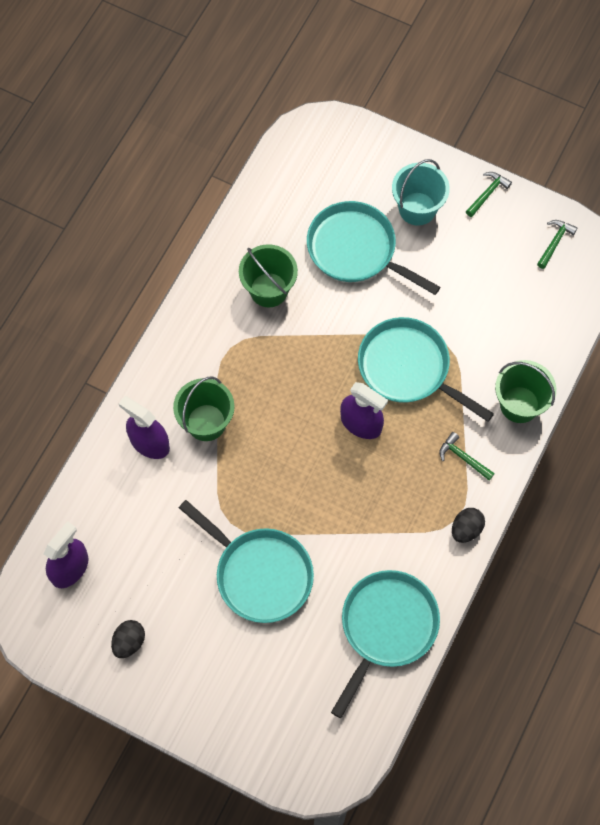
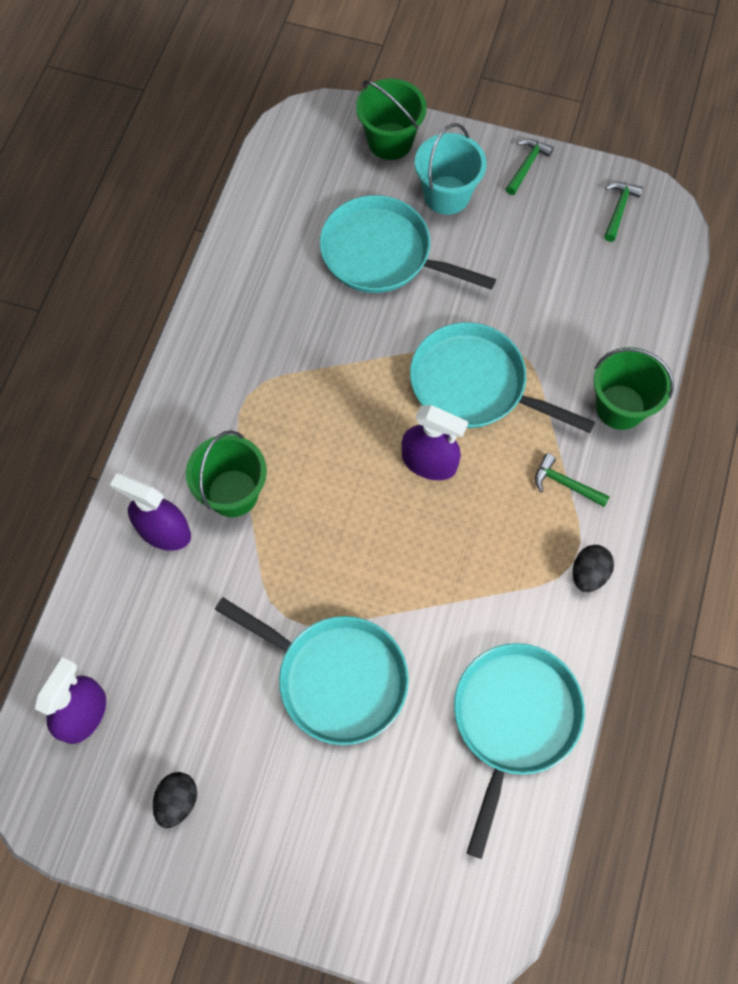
camera: 10 degrees left, 0 degrees up
(268, 290) = (283, 317): green bucket -> green bucket (390, 141)

